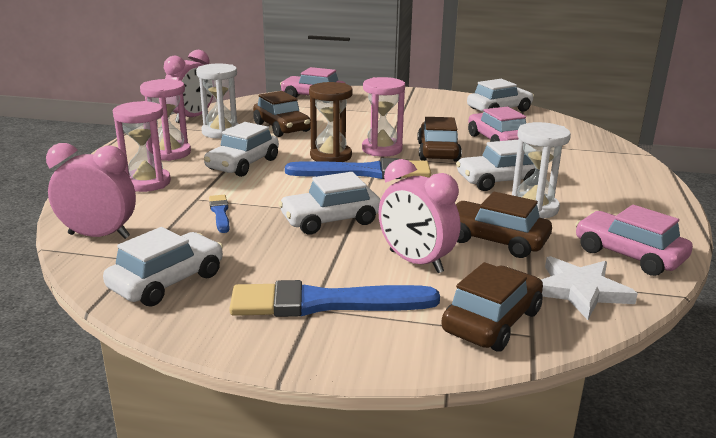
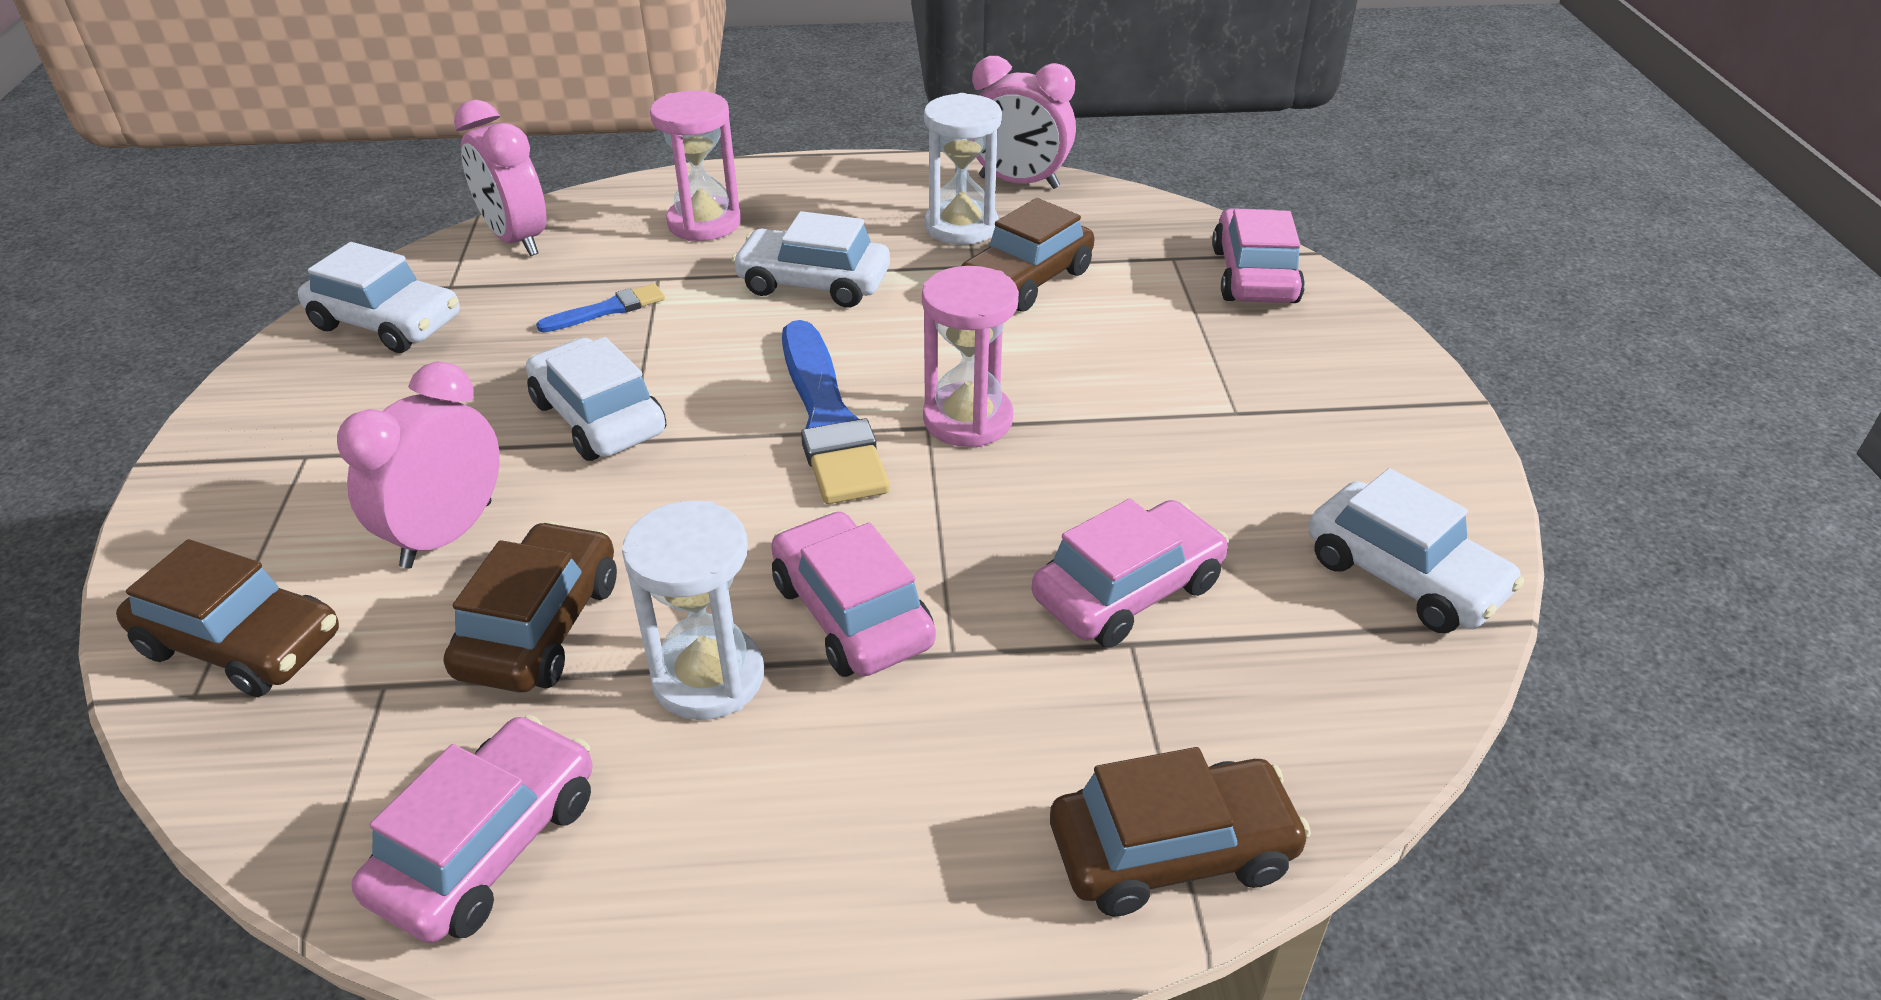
camera: 75 degrees right, 15 degrees up
(99, 236) = (516, 240): pink clock -> pink clock turned 150 degrees clockwise
(169, 153) = (834, 208): pink hourglass -> none
(324, 303) = (317, 463): blue brush -> none
(331, 156) = (897, 364): brown hourglass -> none
(438, 152) = (995, 499): brown car -> brown car (1172, 851)
(500, 181) = (851, 614): white car -> pink car
(580, 290) = (334, 759): white star -> none

